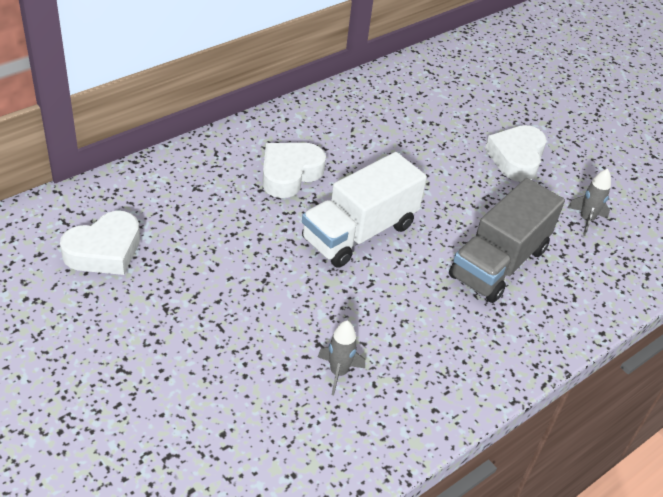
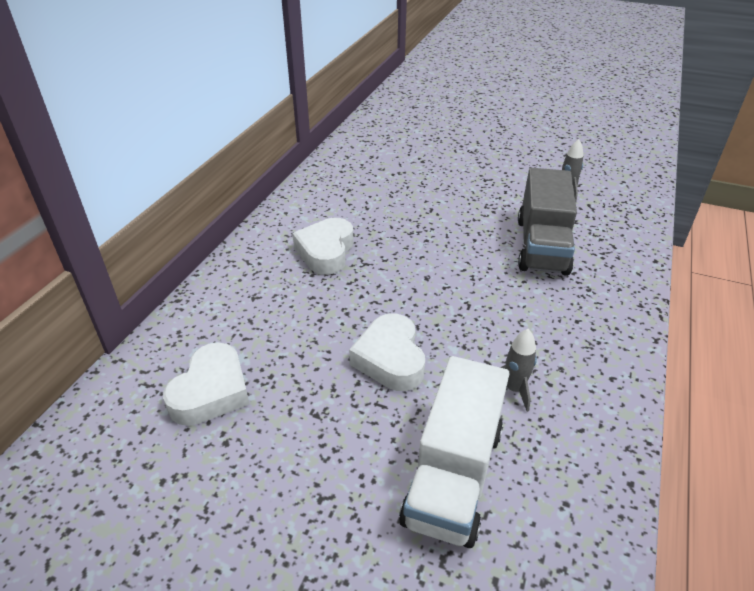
camera: 25 degrees left, 5 degrees down
(359, 232) = (422, 270): white truck -> white truck (453, 475)
(516, 158) = (480, 172): white heart -> white heart (390, 359)

